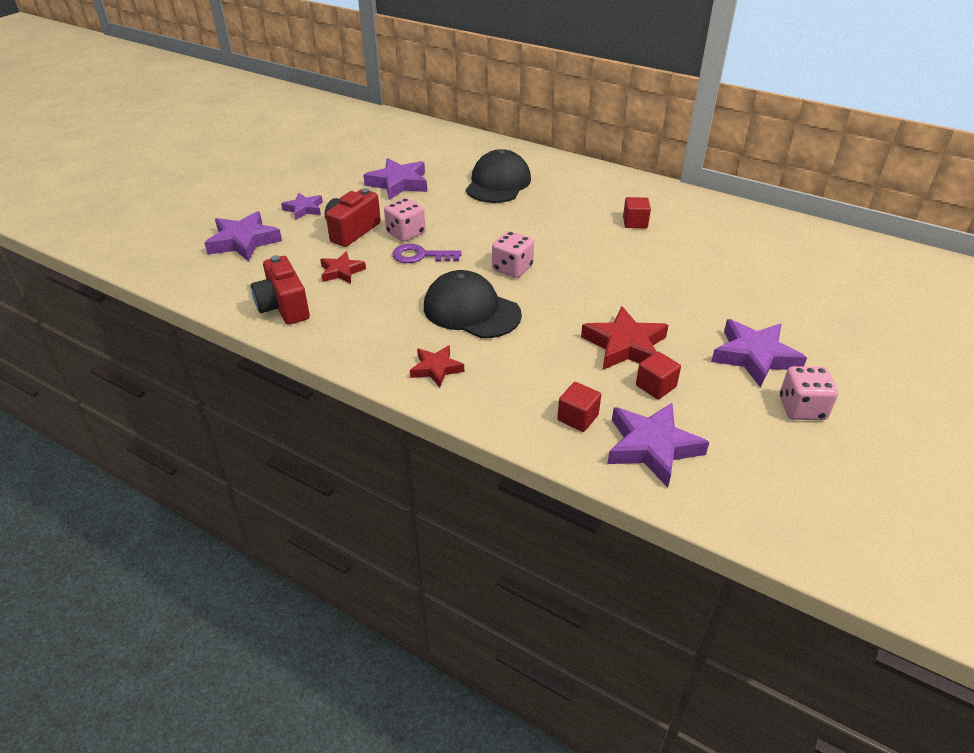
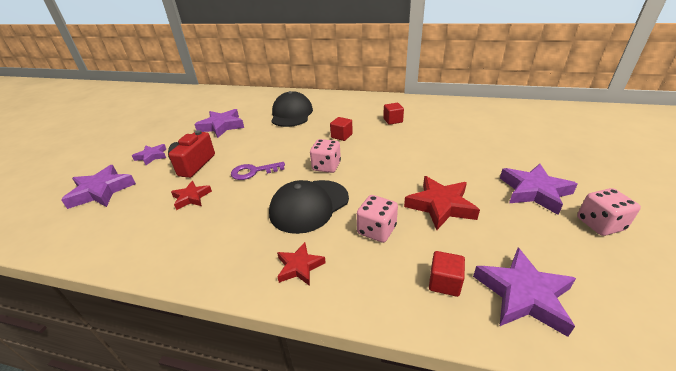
camera: 15 degrees left, 5 degrees down
(284, 307) = (143, 241): red camera -> none
(406, 233) = (237, 158): pink dice -> pink dice (376, 230)
(471, 310) = (309, 205): black cap -> black cap turned 60 degrees counterclockwise
(655, 386) = (485, 234): red cube -> red cube (341, 136)

